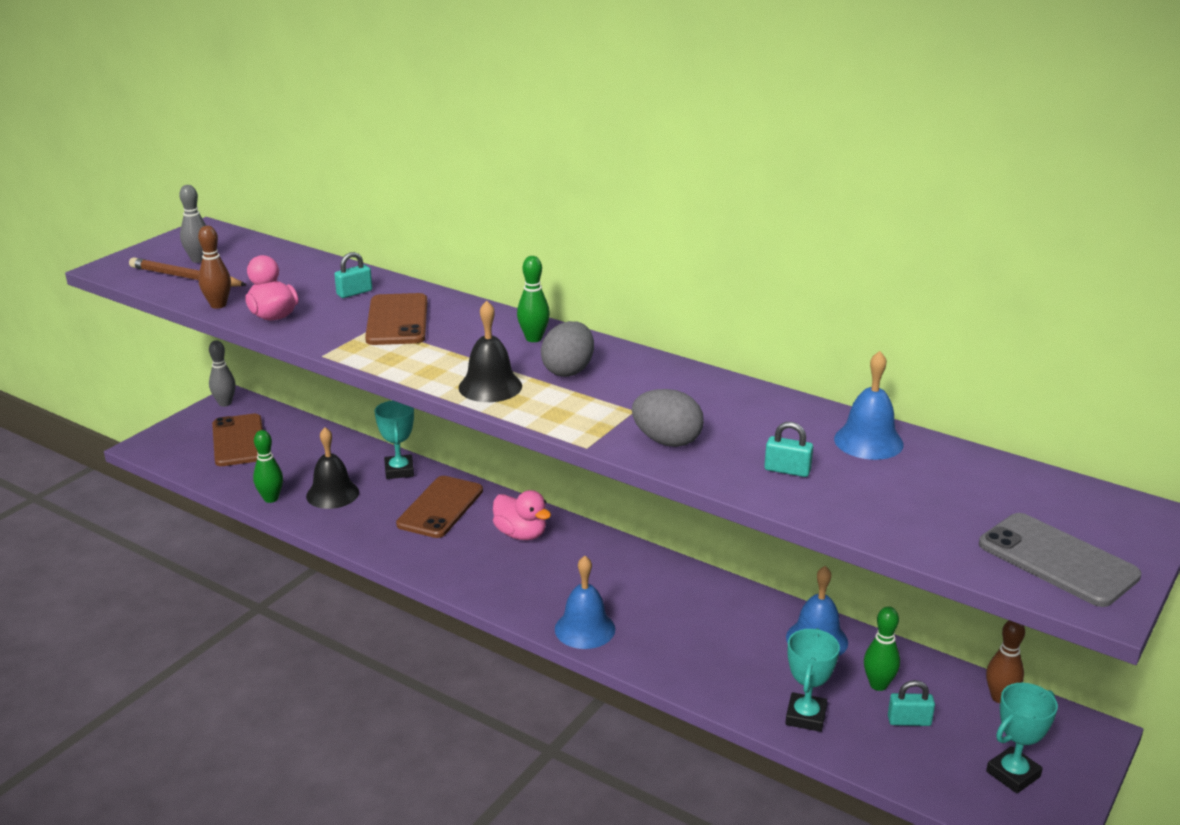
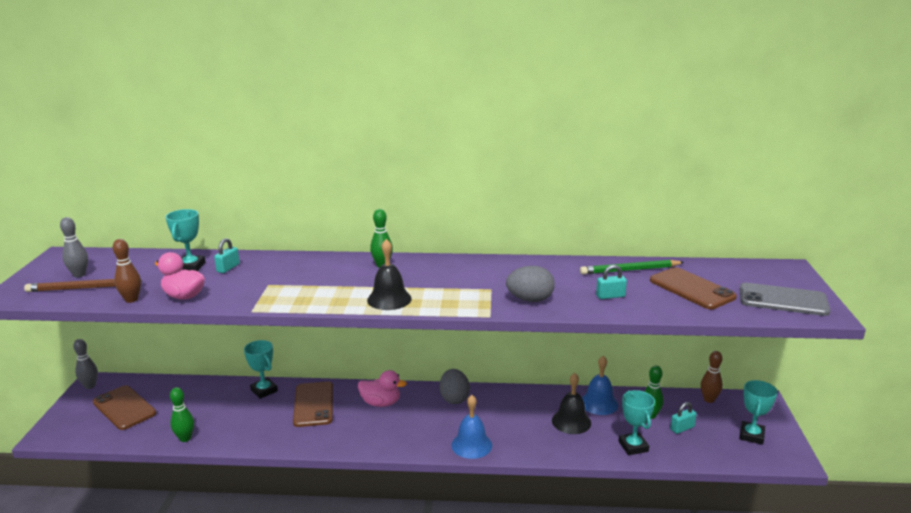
camera: 30 degrees left, 5 degrees down
(317, 280) = (191, 266): none -> turquoise trophy
(332, 494) = (229, 420): black bell -> black bell (571, 421)
(397, 320) = (279, 277): brown phone -> brown phone (691, 289)
(568, 370) = (426, 278): grey egg -> grey egg (454, 398)
(868, 441) = (629, 270): blue bell -> green pencil

